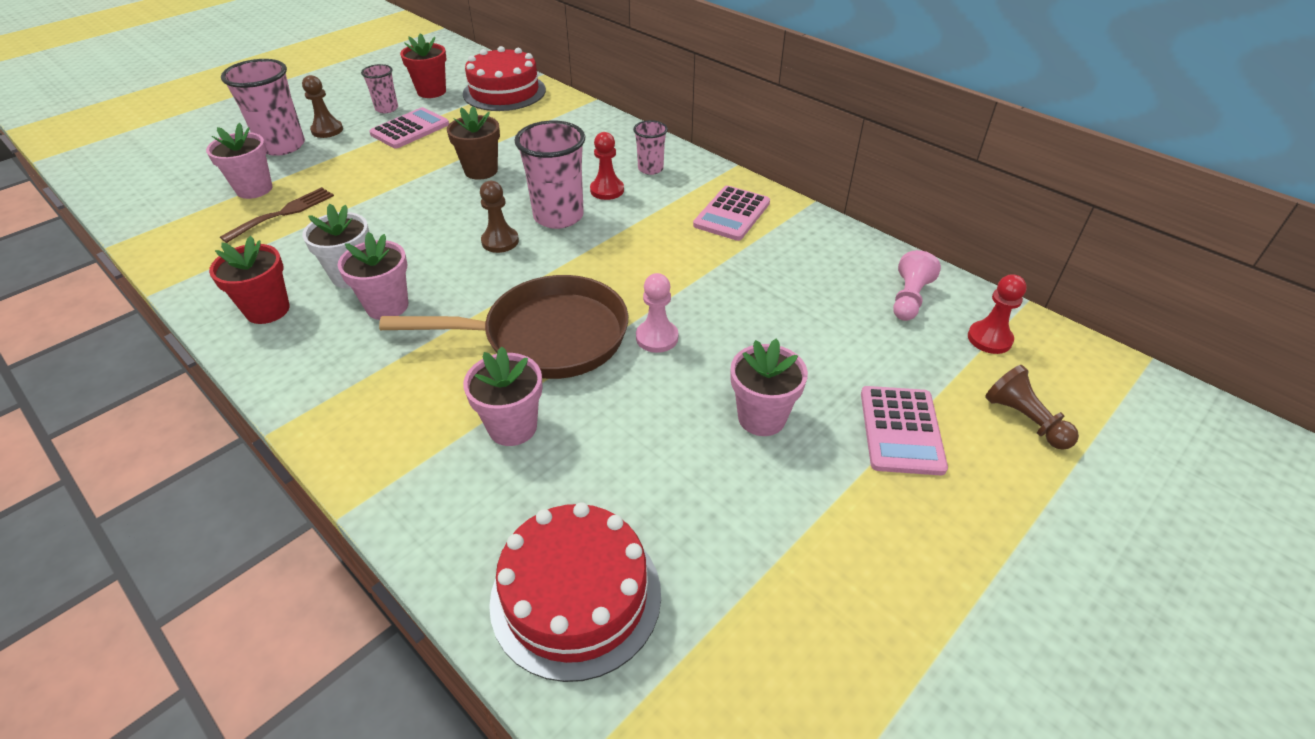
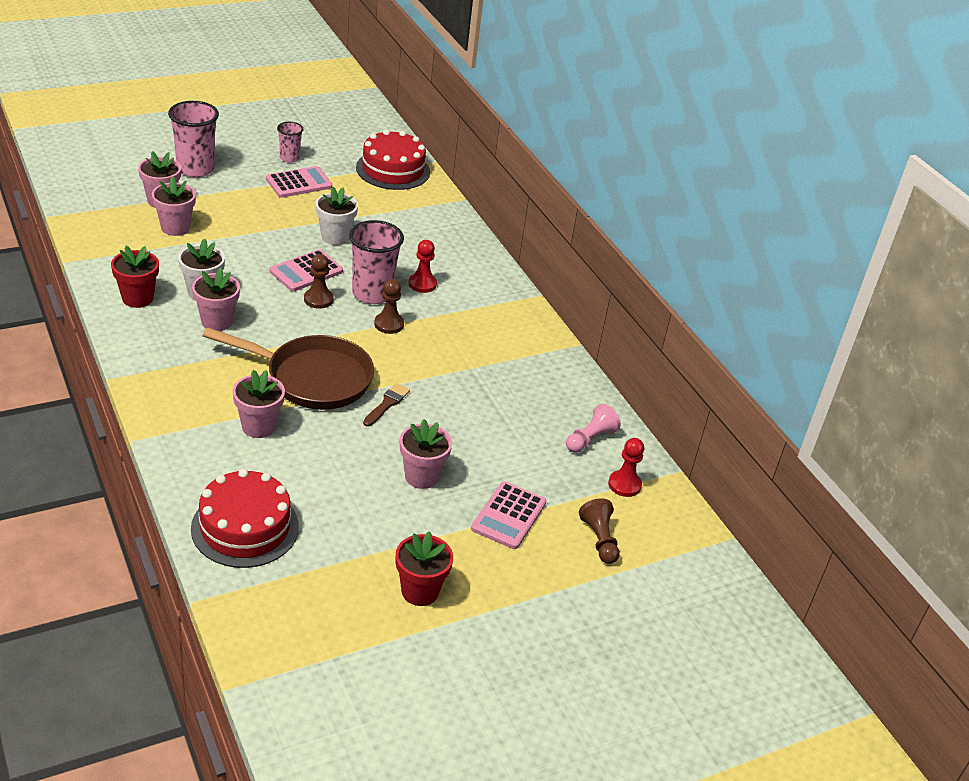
camera: 15 degrees right, 5 degrees down
(284, 213) = (175, 228): brown fork -> pink flower pot
(327, 130) = (235, 164): brown pawn -> brown pawn (389, 324)
(431, 91) = (333, 152): red flower pot -> red flower pot (420, 591)
(481, 170) = (335, 237): brown flower pot -> white flower pot
(650, 169) = (468, 277): pink cup -> none
(657, 338) = (387, 404): pink pawn -> brown brush
(732, 214) = (506, 334): pink calculator -> pink calculator (306, 271)

